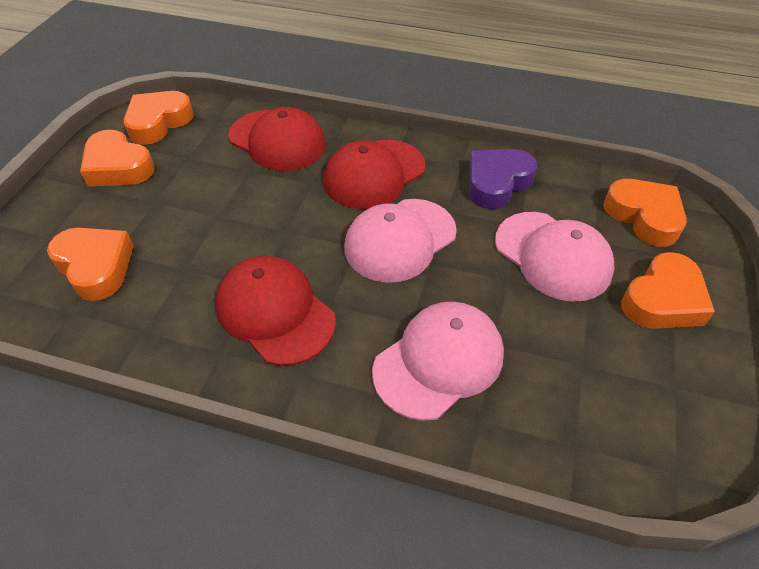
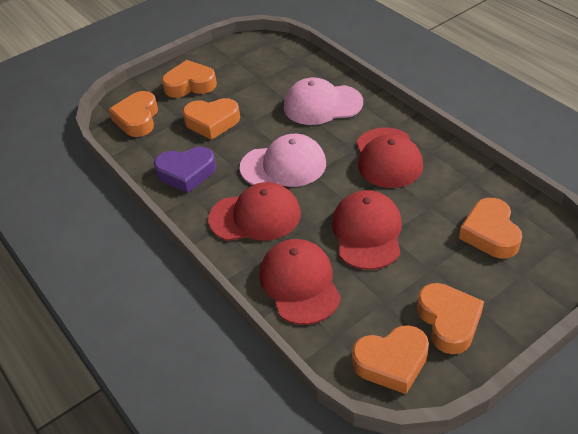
camera: 140 degrees left, 5 degrees down
(242, 208) = (367, 232): none -> red cap
(552, 256) = (212, 122): pink cap -> orange heart

